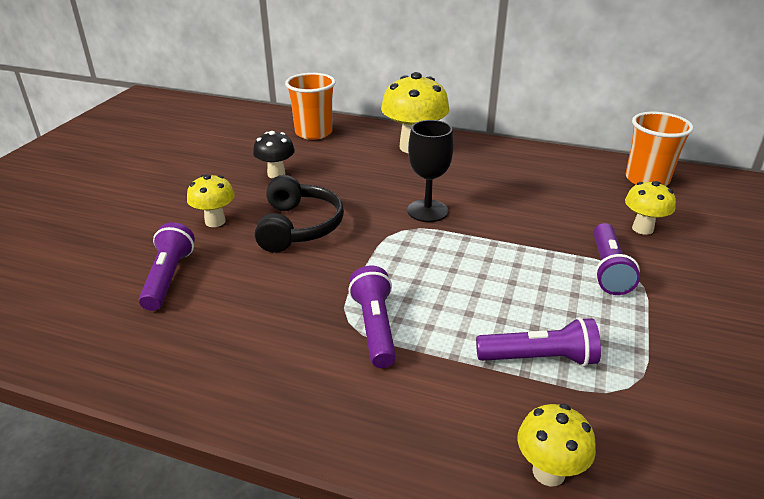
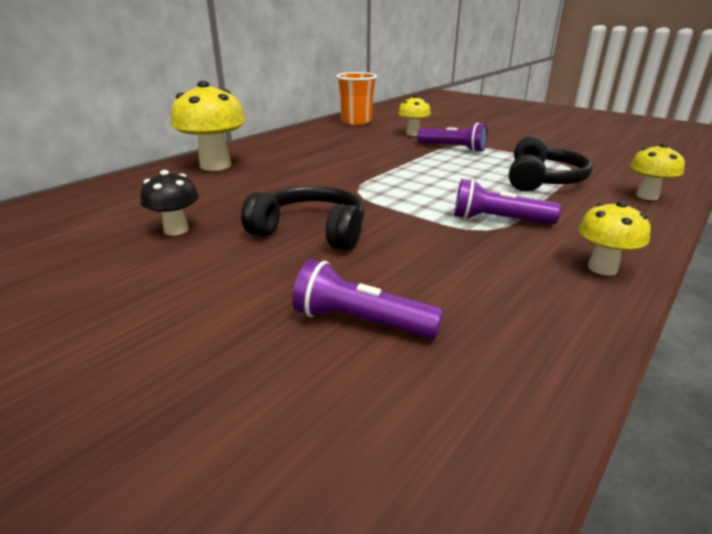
camera: 70 degrees left, 5 degrees down
(215, 221) = (249, 278): yellow mushroom -> yellow mushroom (602, 268)
(313, 133) = (104, 199): orange cup -> none
(427, 211) = (336, 178): black goblet -> none
(539, 358) = (542, 180): purple flashlight -> black headphones

